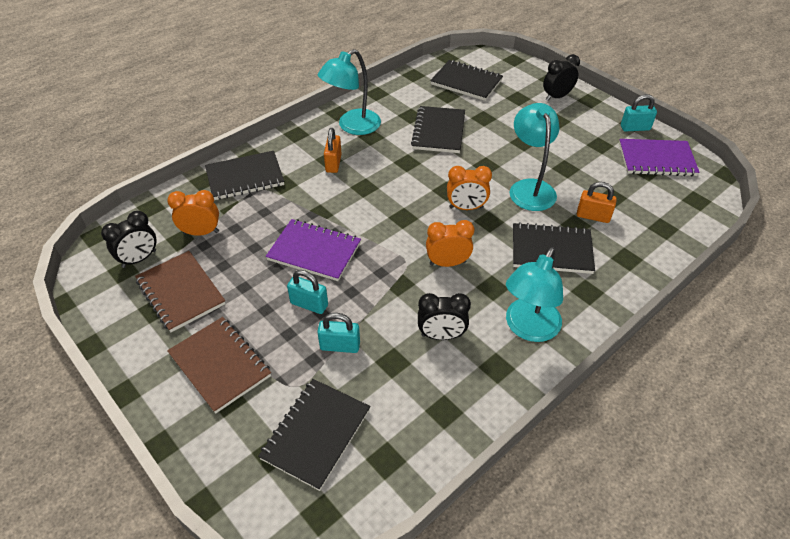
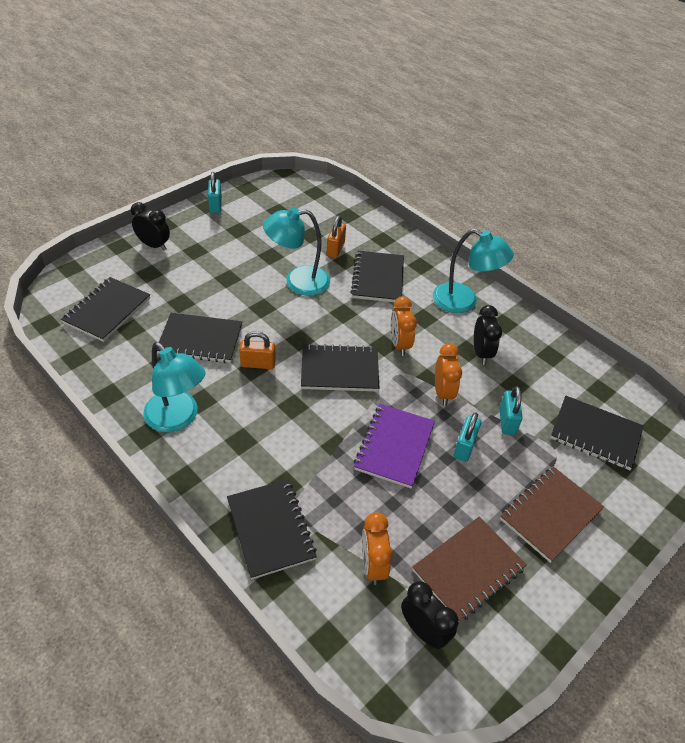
camera: 95 degrees left, 0 degrees up
(333, 163) = (249, 435): orange padlock -> orange padlock (258, 364)
(408, 217) = (339, 370): none -> black notebook
(466, 208) = (325, 327): orange clock -> orange clock (443, 392)
(556, 97) = (154, 245): black clock -> black clock turned 150 degrees clockwise
(656, 159) = (262, 202): purple notebook -> none

